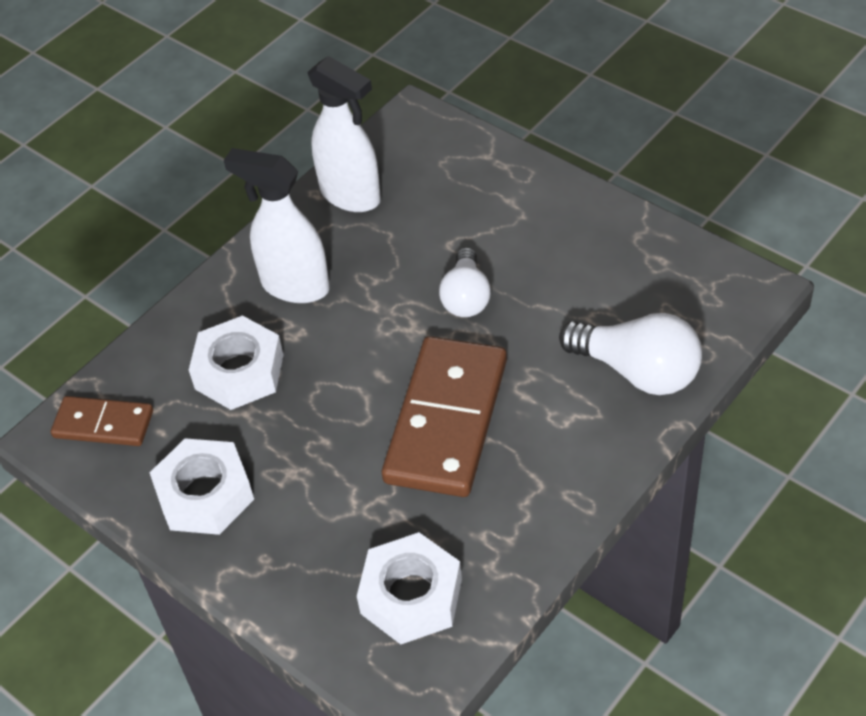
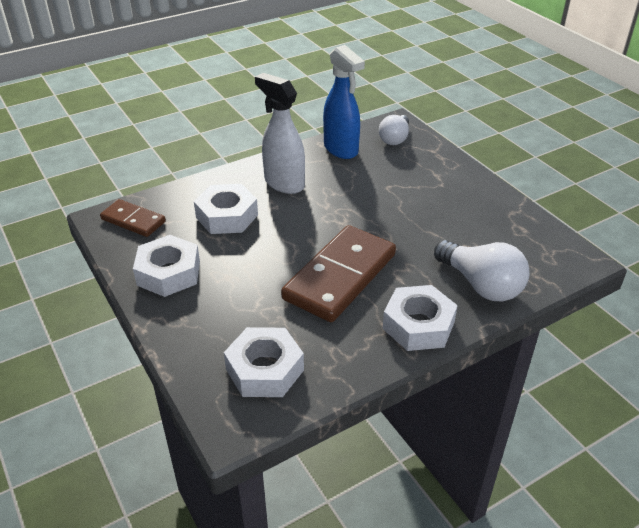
camera: 15 degrees right, 10 degrees down
(351, 195) = (341, 149): white spray bottle -> blue spray bottle
(466, 297) = (385, 215): white light bulb -> white light bulb (395, 138)
(580, 462) = (418, 325): none -> white nut

